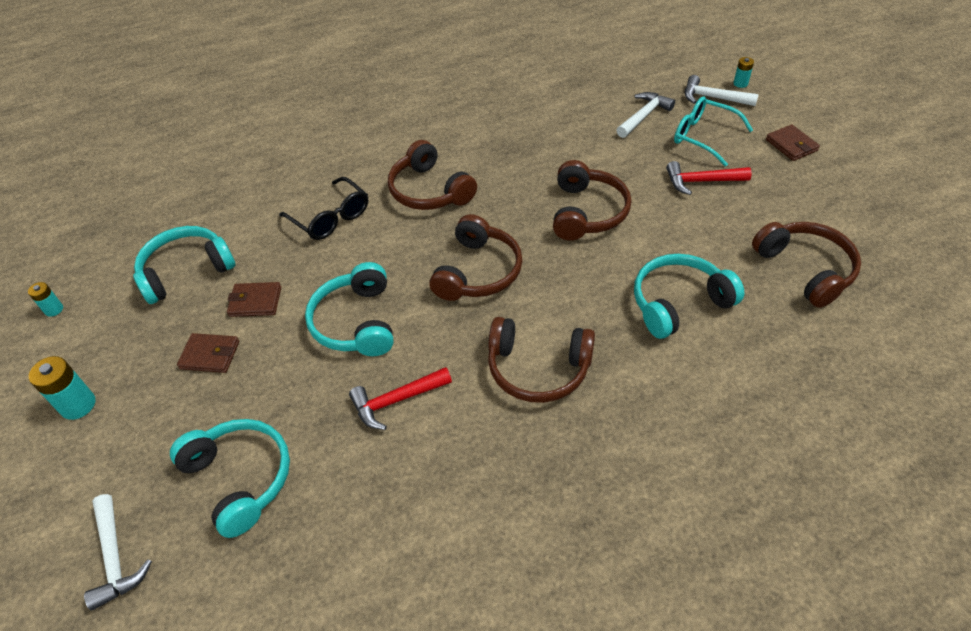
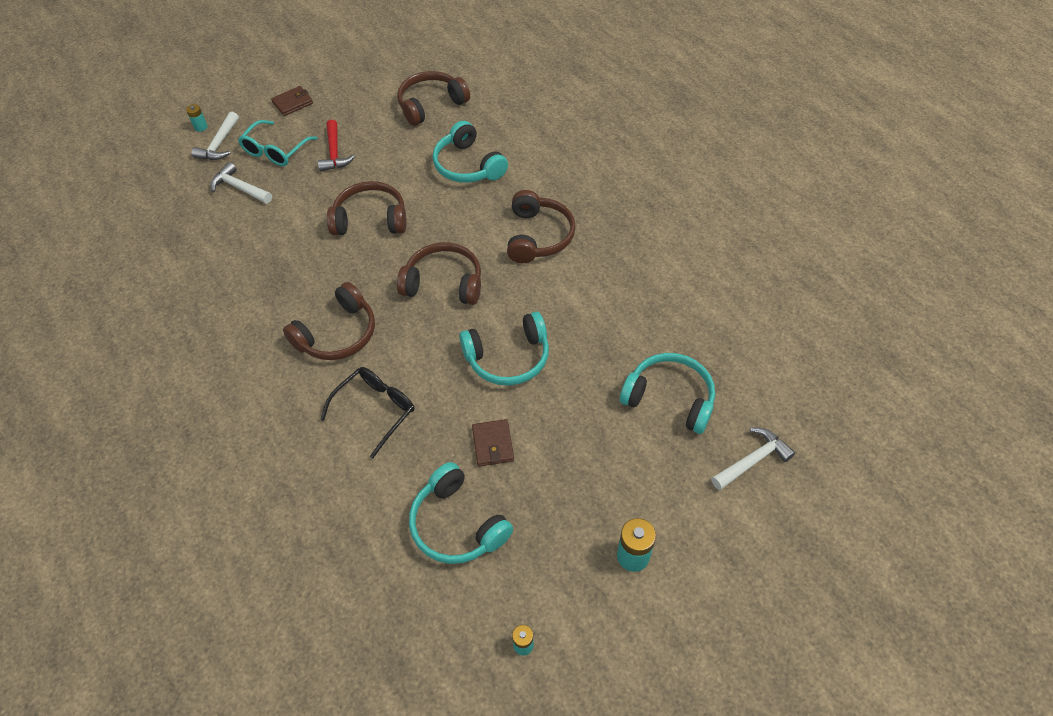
camera: 100 degrees left, 5 degrees up
(210, 355) = (559, 462): brown wallet -> none
(240, 478) = (669, 398): turquoise headphones -> turquoise headphones turned 75 degrees clockwise
(396, 401) = (581, 315): red hammer -> none

